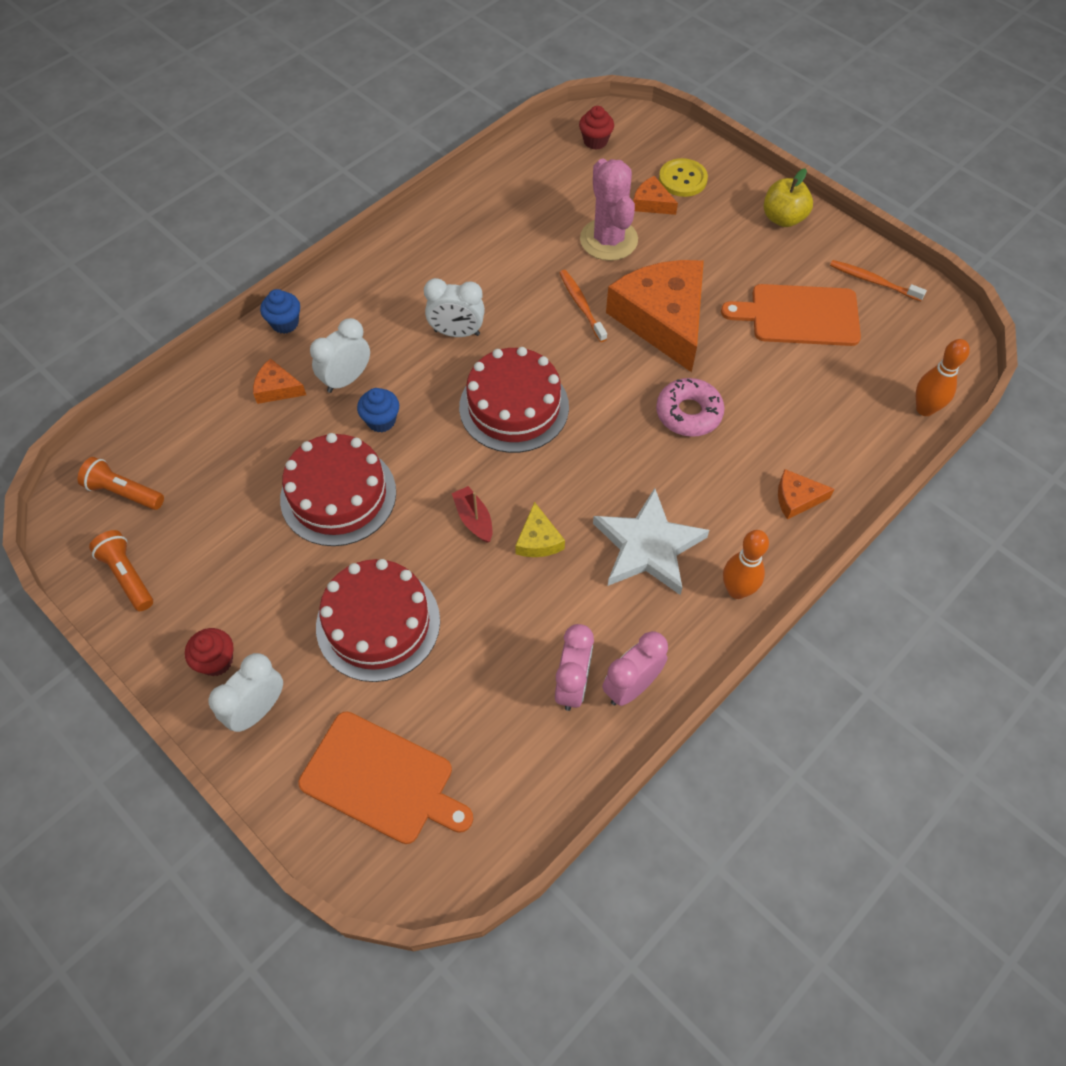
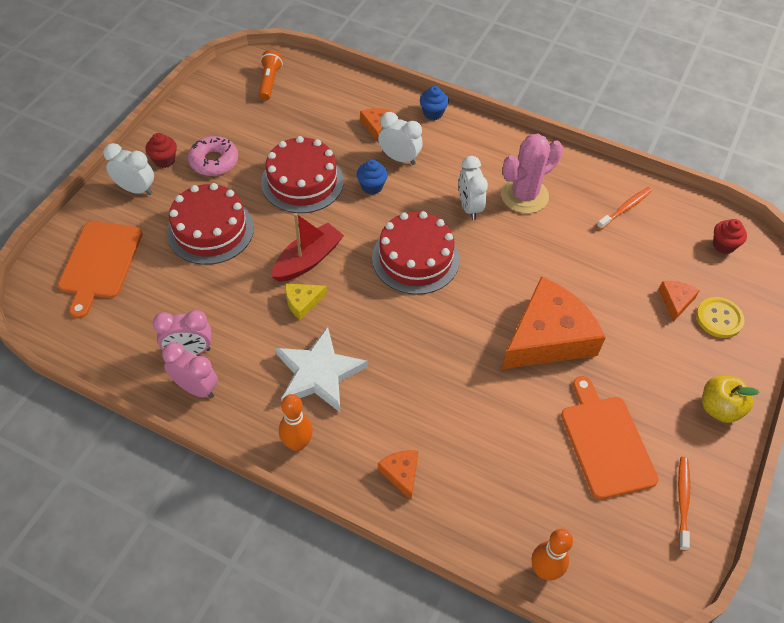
camera: 70 degrees right, 5 degrees down
(128, 576) = (212, 103): orange flashlight -> none
(474, 519) = (308, 260): red boat -> red boat, size x1.69
(581, 305) = (535, 277): orange toothbrush -> orange toothbrush (625, 208)
(608, 240) = (615, 280): pink cactus -> pink cactus (524, 195)
(688, 413) = (457, 375): pink donut -> pink donut (214, 161)

